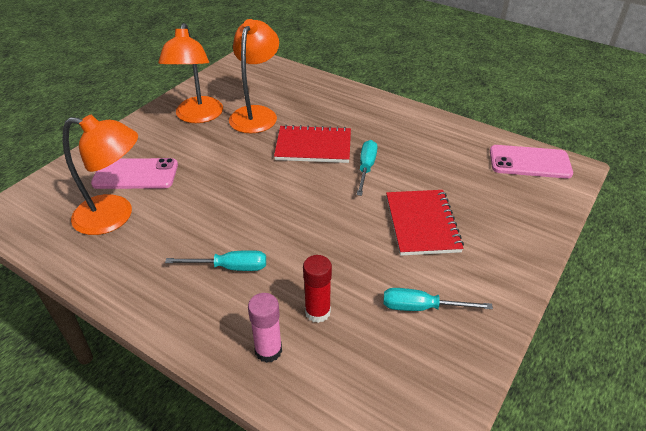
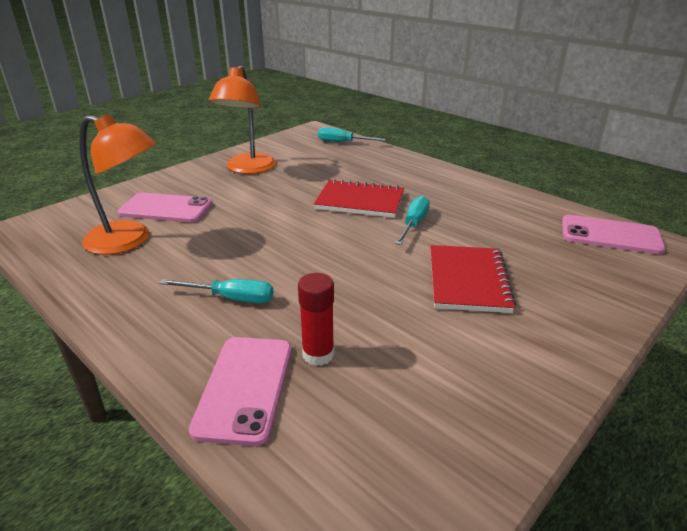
camera: 10 degrees right, 10 degrees down
(256, 114) = (308, 171): orange lamp -> none
(268, 350) = (245, 388): pink glue stick -> pink phone
(421, 307) = (450, 365): turquoise screwdriver -> turquoise screwdriver (342, 142)

